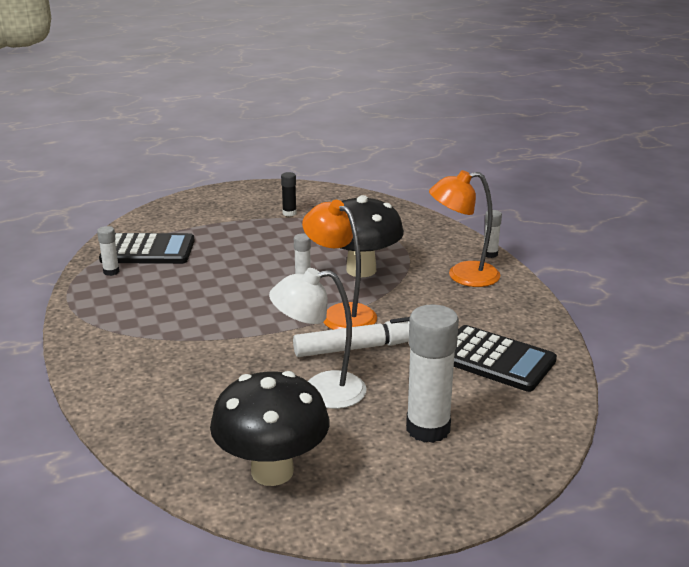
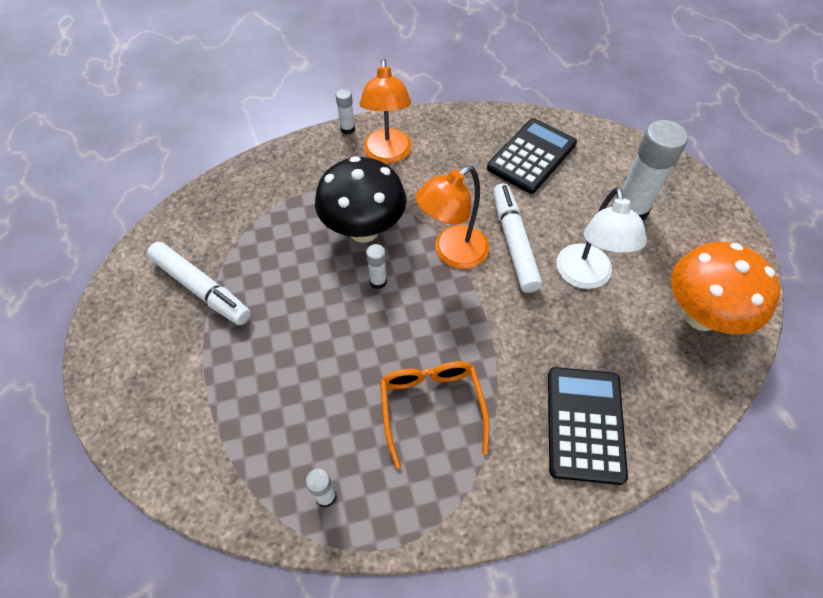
camera: 85 degrees left, 30 degrees up
(148, 250) = (271, 454): black calculator -> black calculator (585, 424)
(176, 309) = (431, 407): none -> orange glasses
(272, 471) = (700, 315): black mushroom -> orange mushroom
(289, 213) = (201, 288): black glue stick -> white marker

